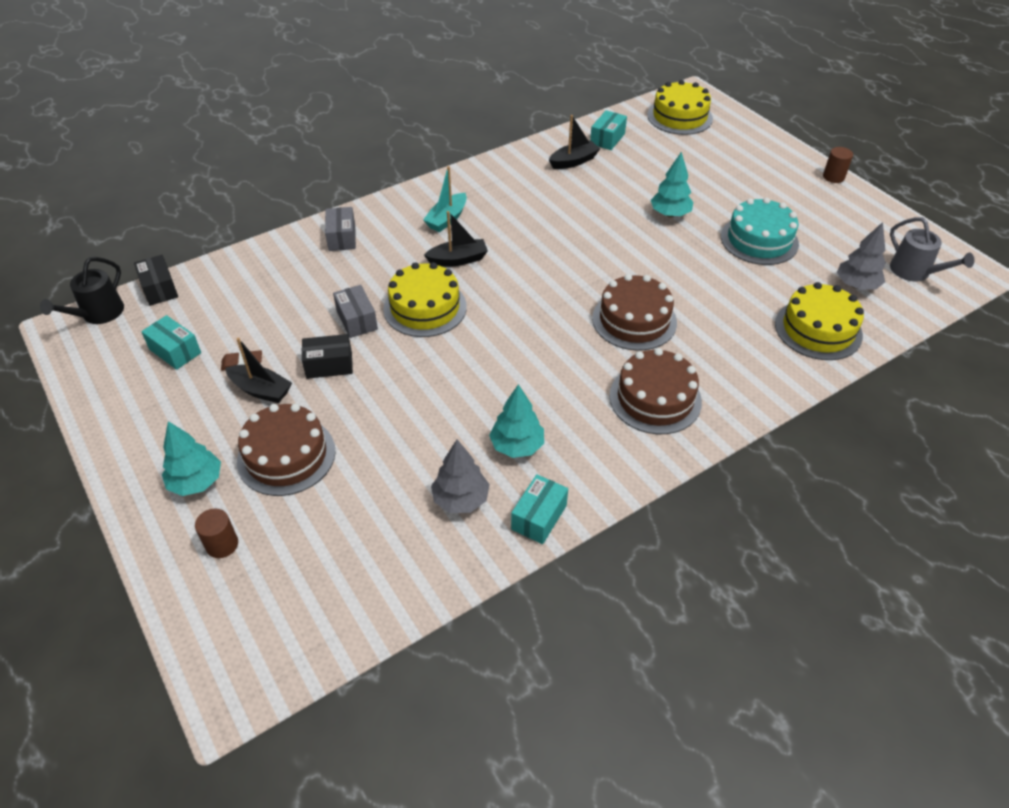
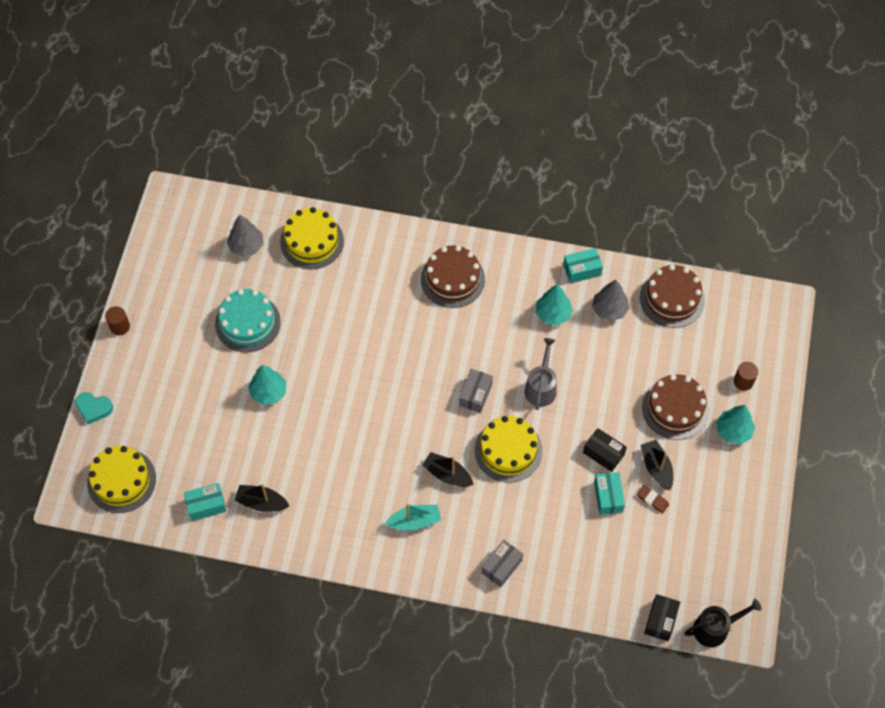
camera: 135 degrees left, 15 degrees up
(175, 351) = (686, 546): turquoise box -> turquoise box (608, 497)
(357, 320) = (558, 476): grey box -> grey box (475, 394)
(634, 320) = (400, 334): brown cake -> brown cake (672, 299)
(762, 132) = (94, 408): none -> turquoise heart
(914, 272) = (200, 225): grey watering can -> grey watering can (541, 387)

